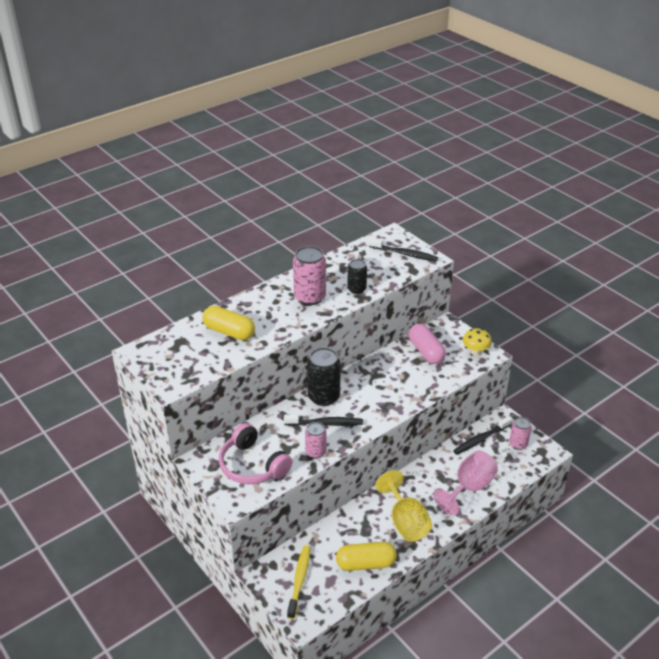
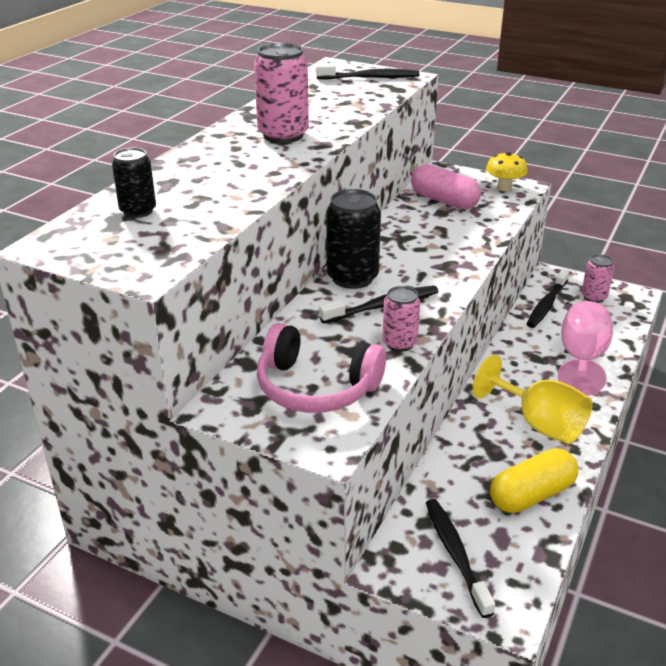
camera: 25 degrees left, 5 degrees down
(229, 332) = (192, 191): yellow capsule -> none
(299, 581) = (456, 555): yellow toothbrush -> black toothbrush
(356, 289) = (342, 116): black can -> black can (138, 211)

